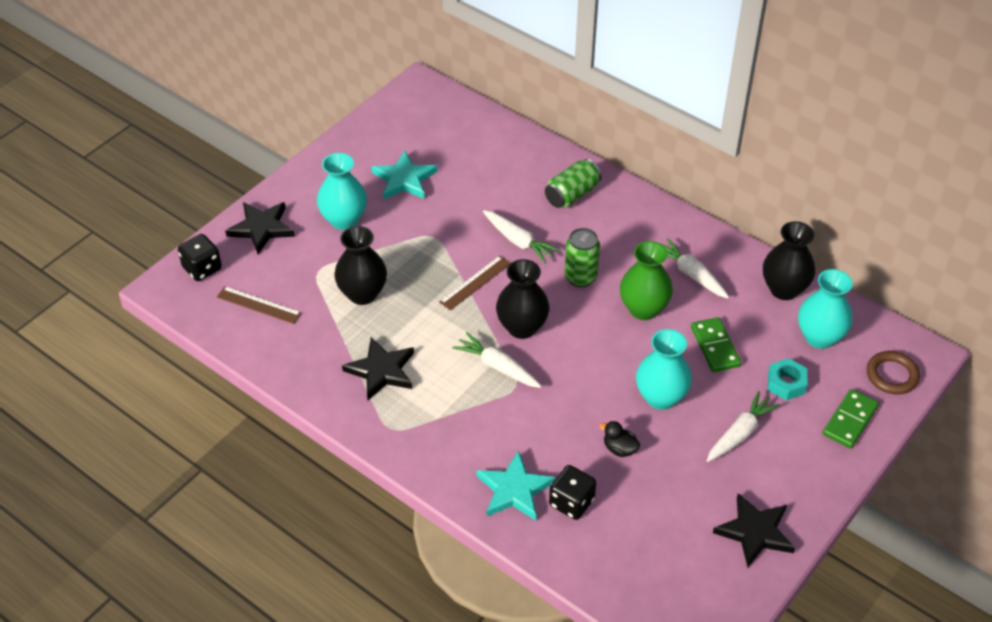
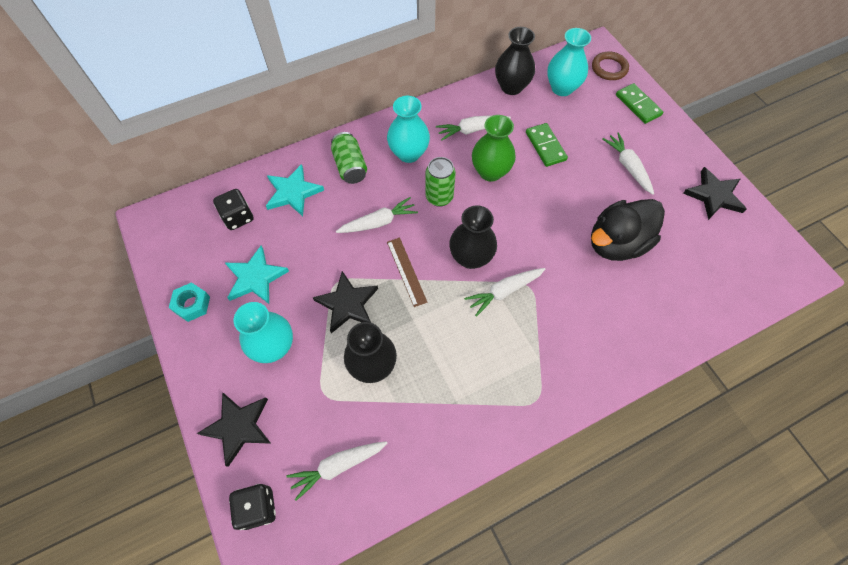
camera: 65 degrees left, 15 degrees up
(258, 305) = (337, 466): brown ruler -> white carrot
(381, 371) = (469, 383): black star -> black star (347, 304)
(514, 490) = (632, 330): turquoise star -> turquoise star (293, 192)
(571, 502) = (656, 295): black dice -> black dice (238, 217)
(619, 449) = (616, 243): black duck -> black duck, size x2.49
(660, 397) = (578, 197): turquoise vase -> turquoise vase (409, 153)
(715, 347) = (545, 146): green domino -> green domino turned 60 degrees clockwise
(786, 383) = (594, 123): turquoise nut -> turquoise nut (192, 304)

